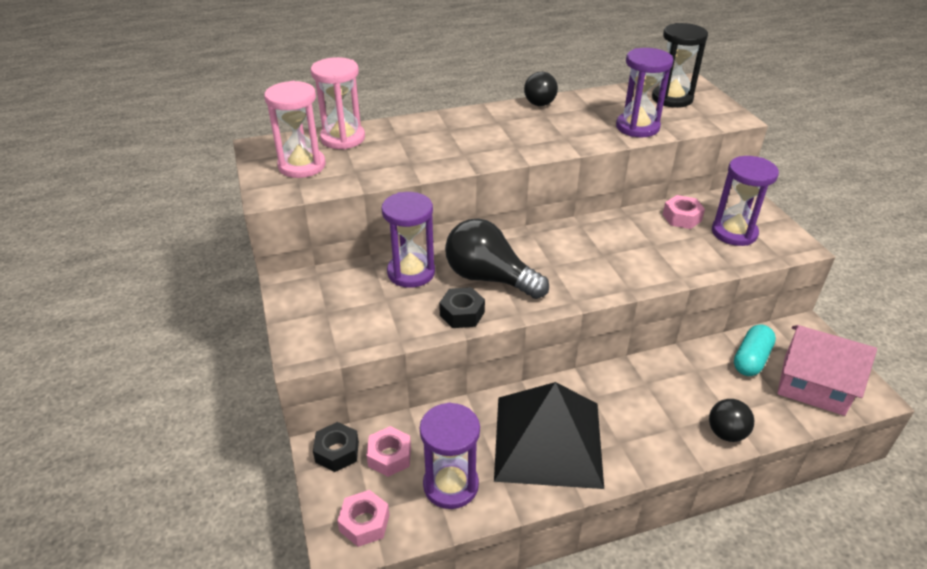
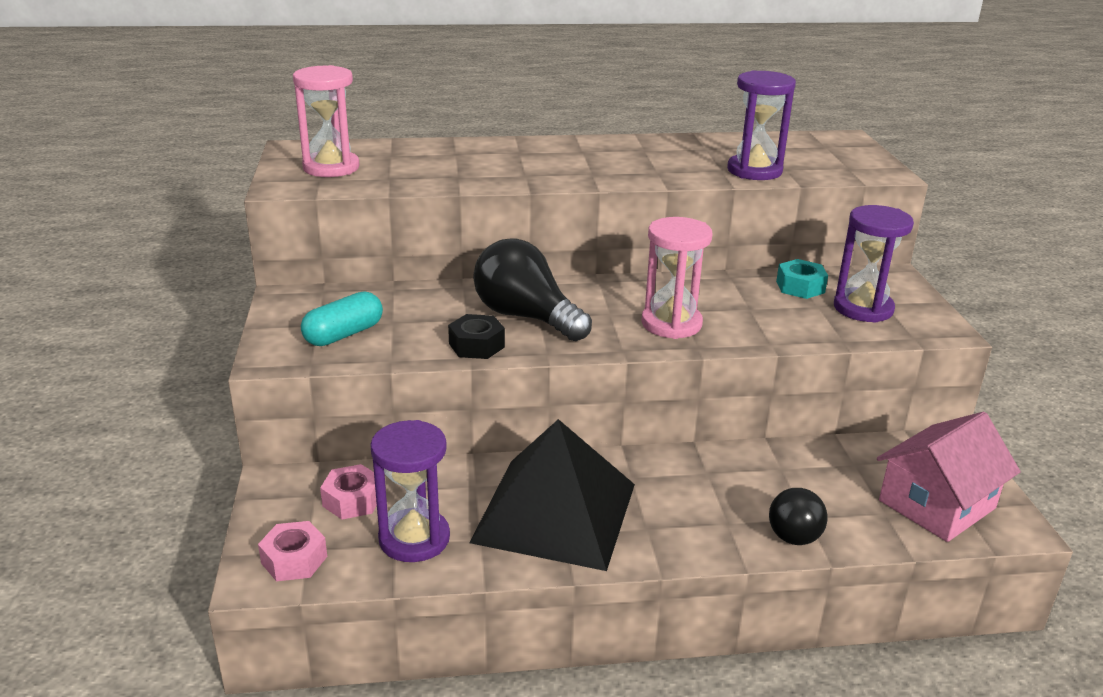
camera: 10 degrees right, 10 degrees down
(337, 452) = (292, 487): black nut -> none
(343, 138) = (391, 149): pink hourglass -> pink hourglass (671, 324)
(411, 272) = (434, 301): purple hourglass -> none
(539, 104) = (643, 141): black ball -> none
(672, 98) = (814, 150): black hourglass -> none
(681, 218) = (800, 287): pink nut -> turquoise nut
(751, 359) = (860, 466): turquoise capsule -> turquoise capsule (344, 334)
(813, 385) = (937, 504): pink house -> pink house turned 75 degrees counterclockwise

